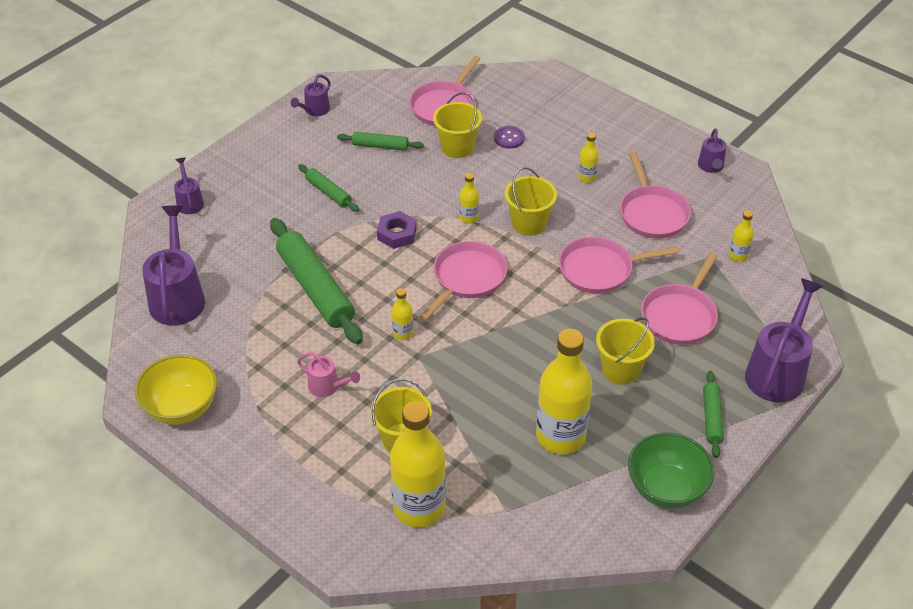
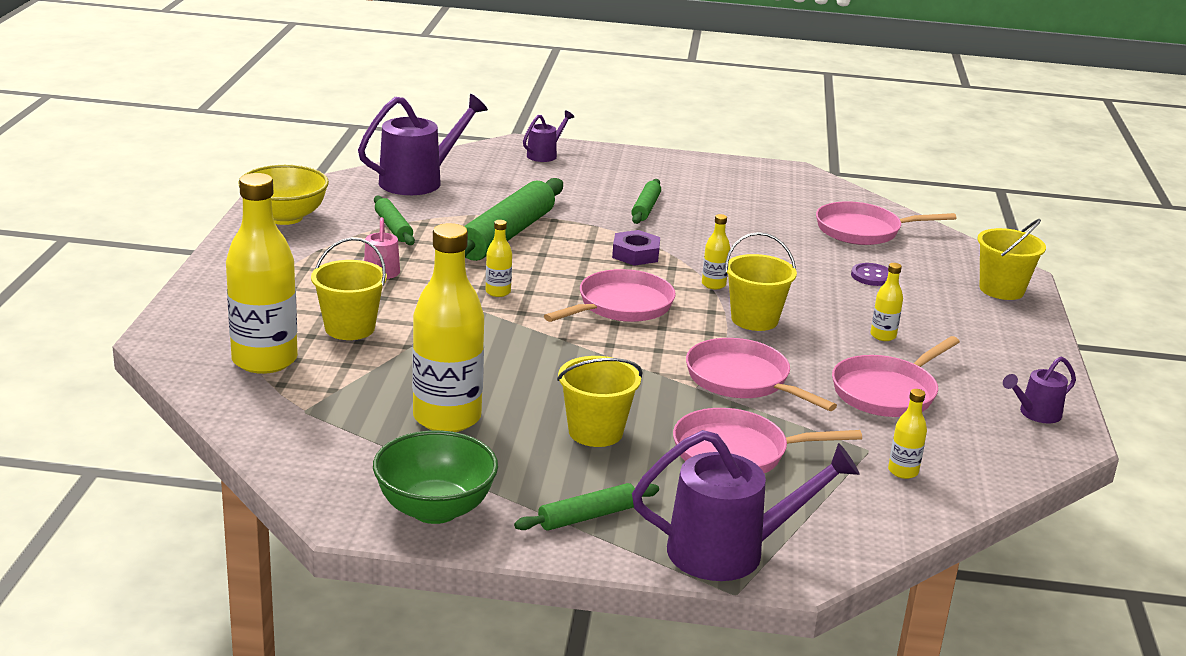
camera: 55 degrees right, 20 degrees down
(314, 110) = (750, 173): purple watering can -> none
(380, 146) = (750, 215): green rolling pin -> green rolling pin (393, 228)
(457, 147) = (811, 252): yellow bucket -> yellow bucket (1001, 290)
(467, 278) = (621, 306): pink pan -> pink pan turned 45 degrees counterclockwise

